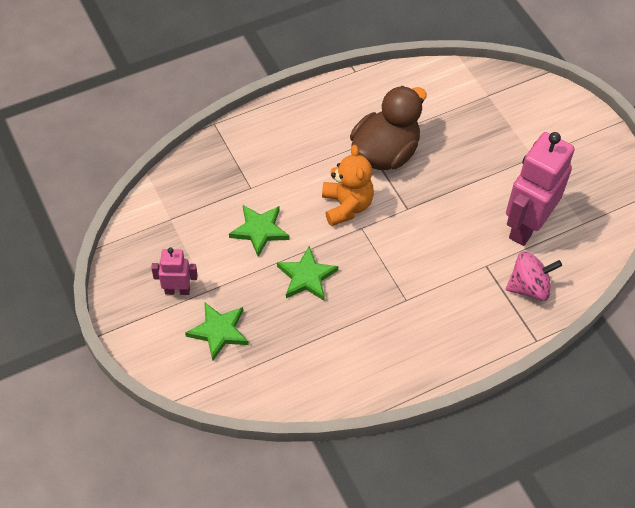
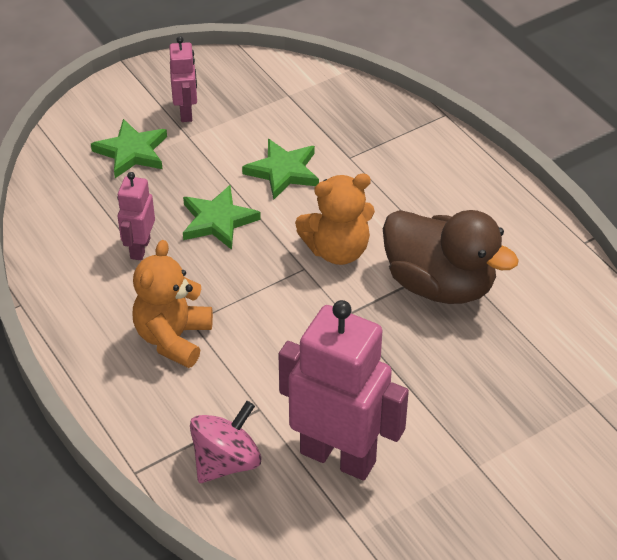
camera: 85 degrees right, 10 degrees down
(329, 330) = (140, 248): none -> pink robot
(421, 312) = (173, 338): none -> orange teddy bear
(529, 287) = (226, 462): pink spinning top -> pink spinning top turned 120 degrees counterclockwise

